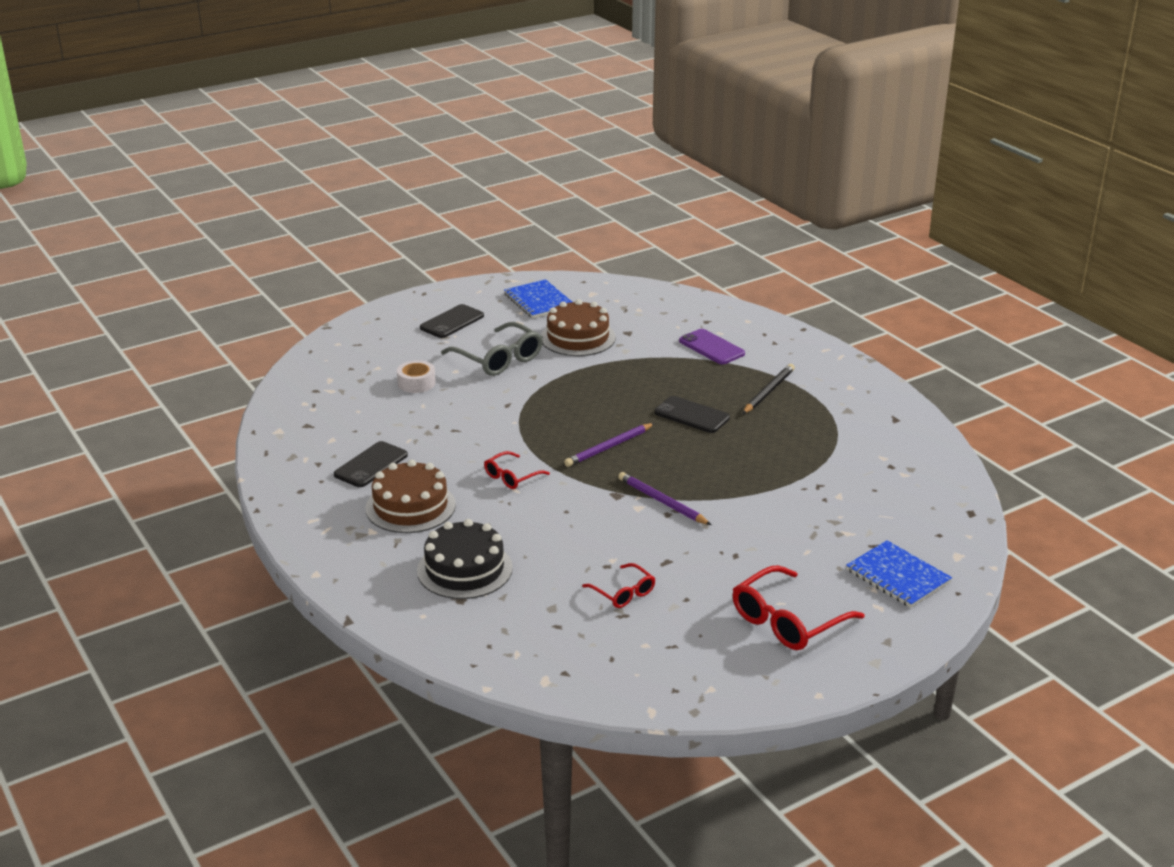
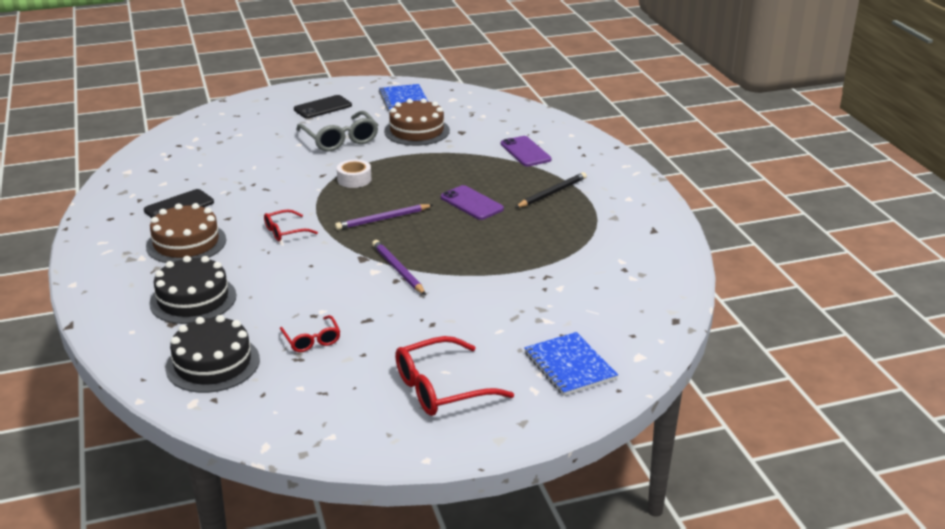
camera: 15 degrees right, 0 degrees up
(416, 383) = (261, 149): white tape -> white tape (354, 179)
(536, 635) = (213, 363): none -> black cake
(691, 415) = (471, 203): black phone -> purple phone

